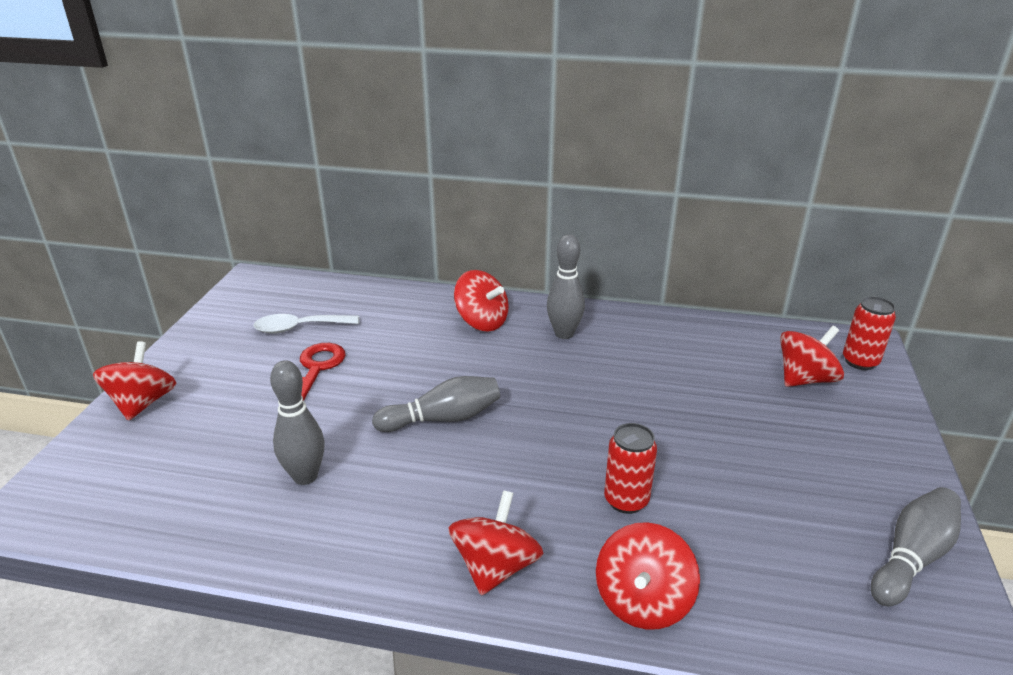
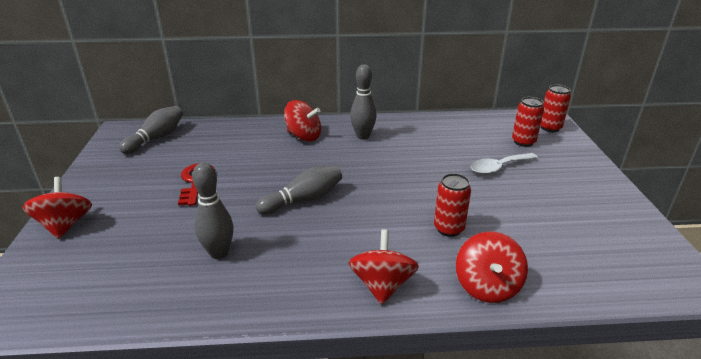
camera: 15 degrees left, 0 degrees up
(299, 328) = (171, 157): white spoon -> white spoon (498, 167)
(805, 379) = (523, 142): red spinning top -> red can
(911, 557) = (629, 230): grey bowling pin -> grey bowling pin (156, 138)

